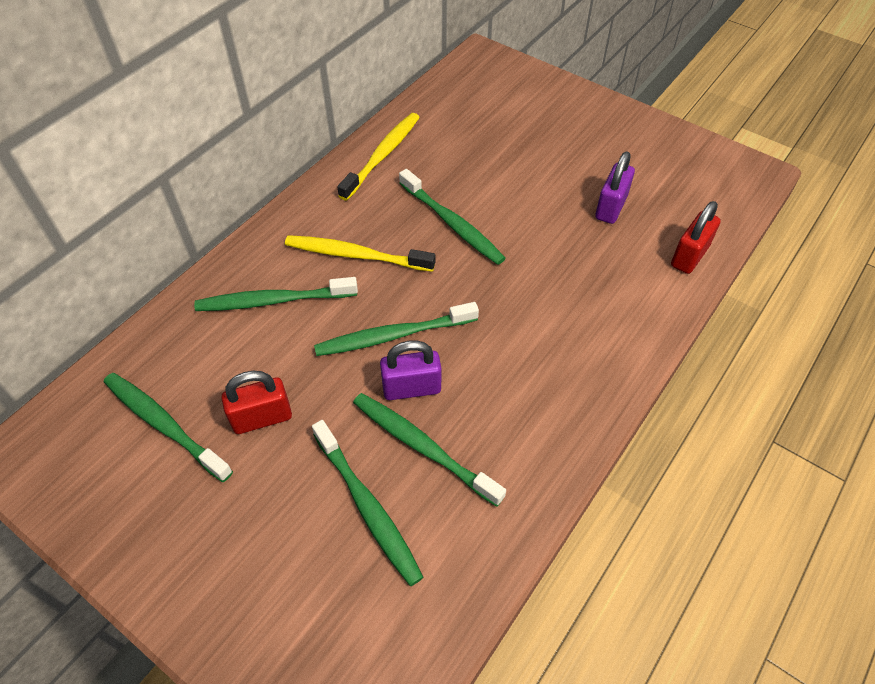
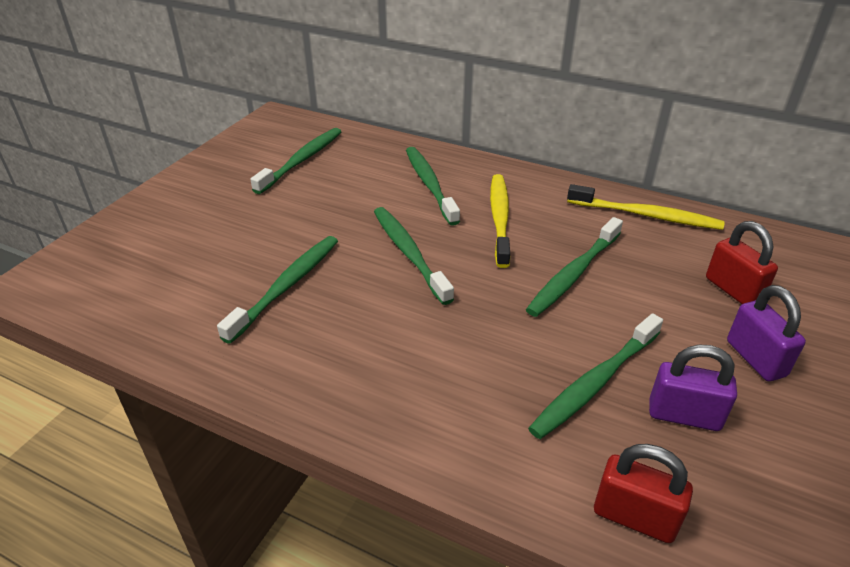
camera: 80 degrees right, 15 degrees down
(262, 418) = (311, 199): red padlock -> red padlock (733, 290)
(367, 507) = (227, 263): green toothbrush -> green toothbrush (595, 383)
(411, 388) = (350, 272): purple padlock -> purple padlock (755, 358)

